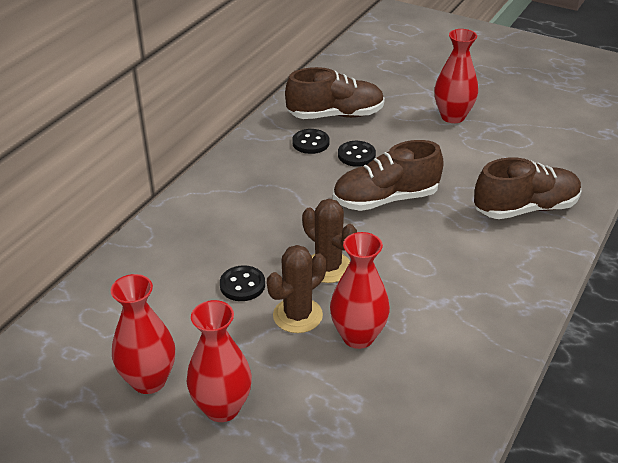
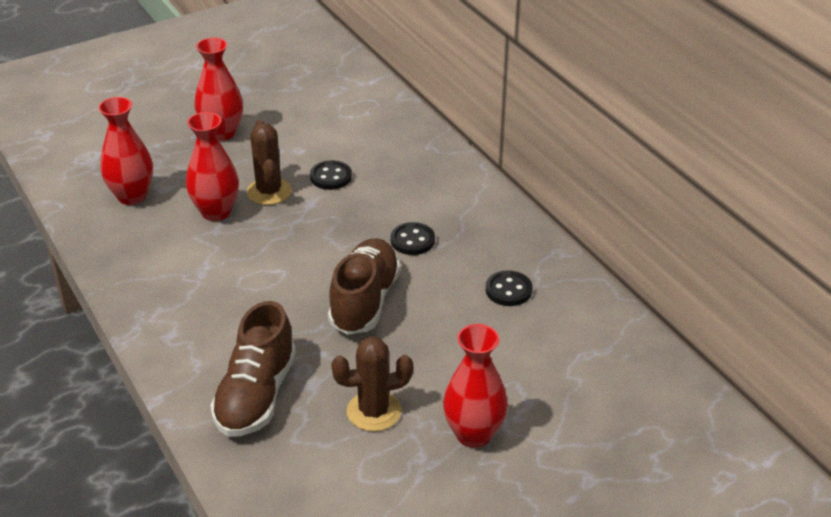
camera: 120 degrees right, 0 degrees up
(149, 380) = (278, 112): red vase -> red vase (132, 196)
(328, 267) = (306, 227): brown cactus -> brown cactus (374, 411)
(335, 115) = (553, 332): brown shoe -> none
(356, 155) = (457, 314): black button -> black button (412, 240)

